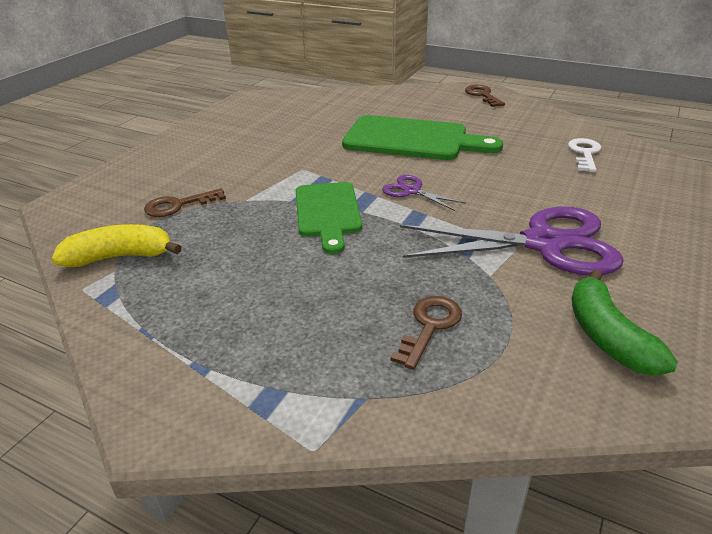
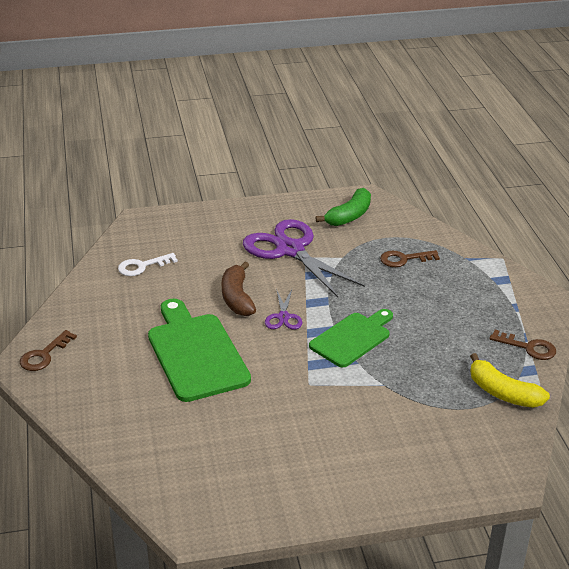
camera: 130 degrees left, 0 degrees up
(178, 205) = (429, 412): brown key -> brown key (528, 347)
(474, 179) = (237, 298): none -> brown banana

